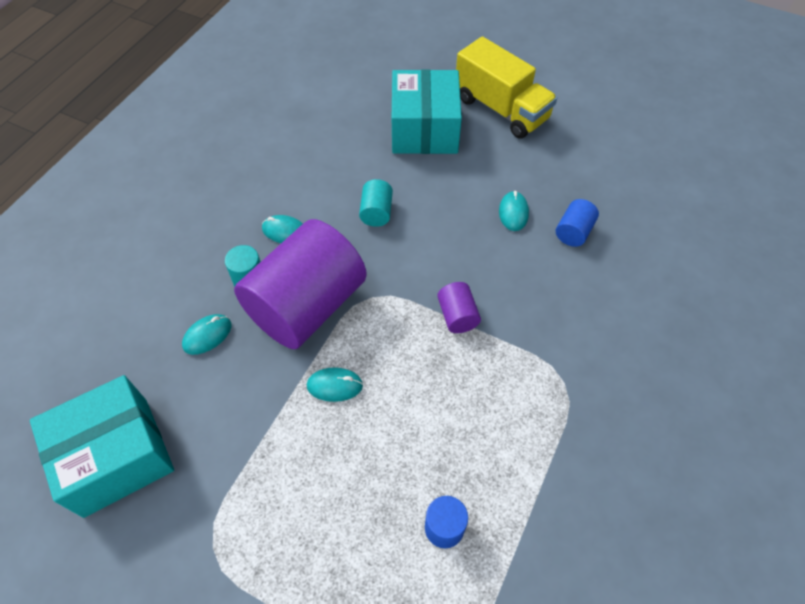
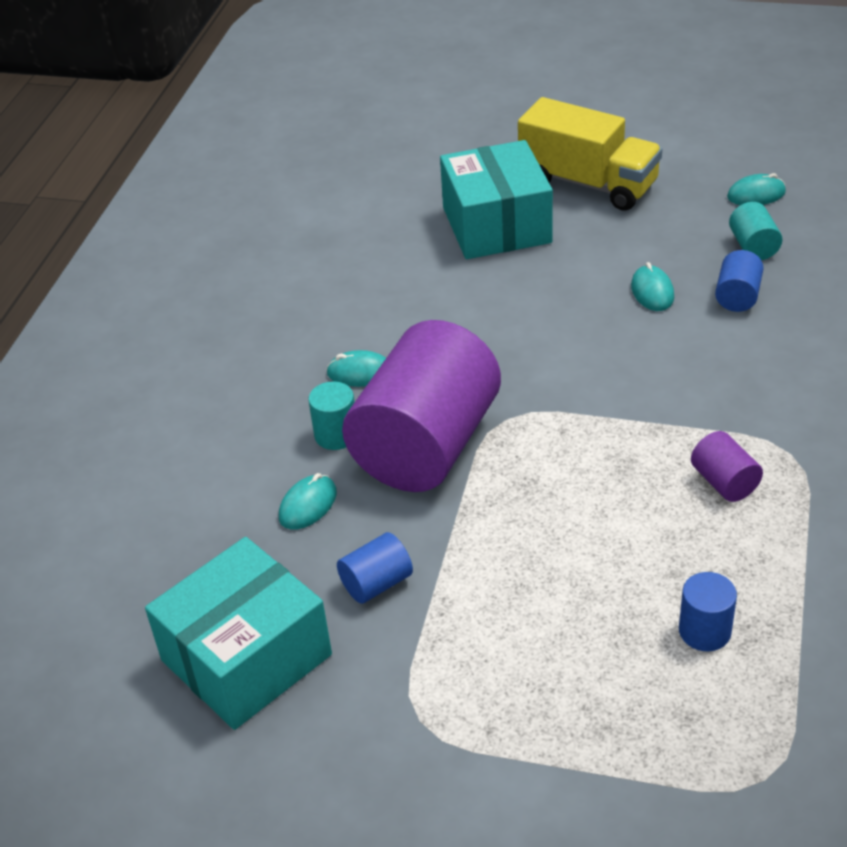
camera: 10 degrees left, 15 degrees down
(228, 417) = (376, 583): none -> blue cylinder
(335, 385) = (501, 520): turquoise mouse -> turquoise mouse (756, 195)
(376, 212) = (473, 327): turquoise cylinder -> turquoise cylinder (753, 247)
(457, 316) = (627, 414): purple cylinder -> purple cylinder (724, 482)

